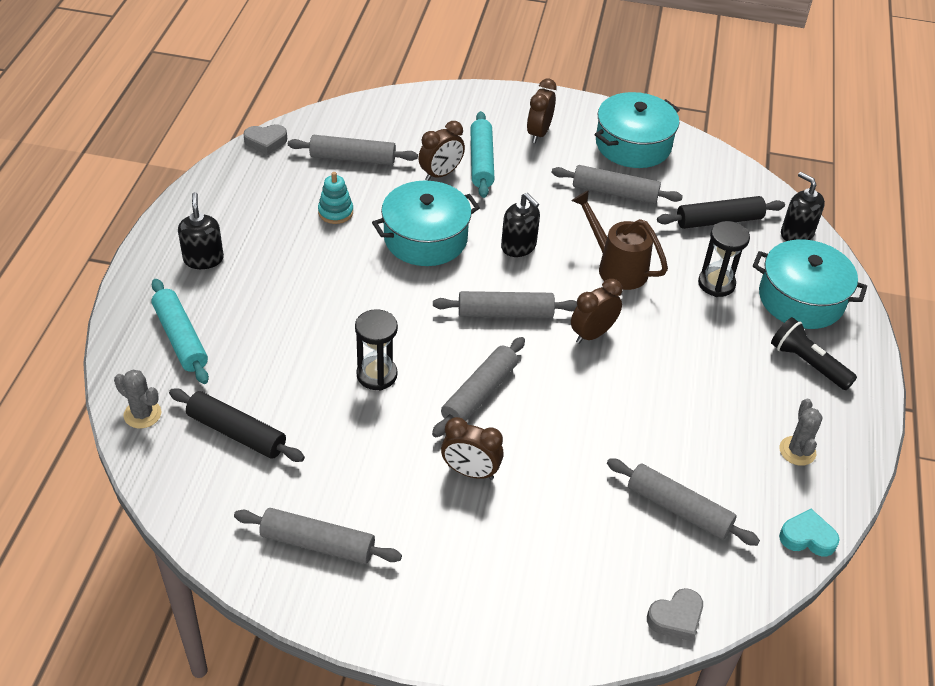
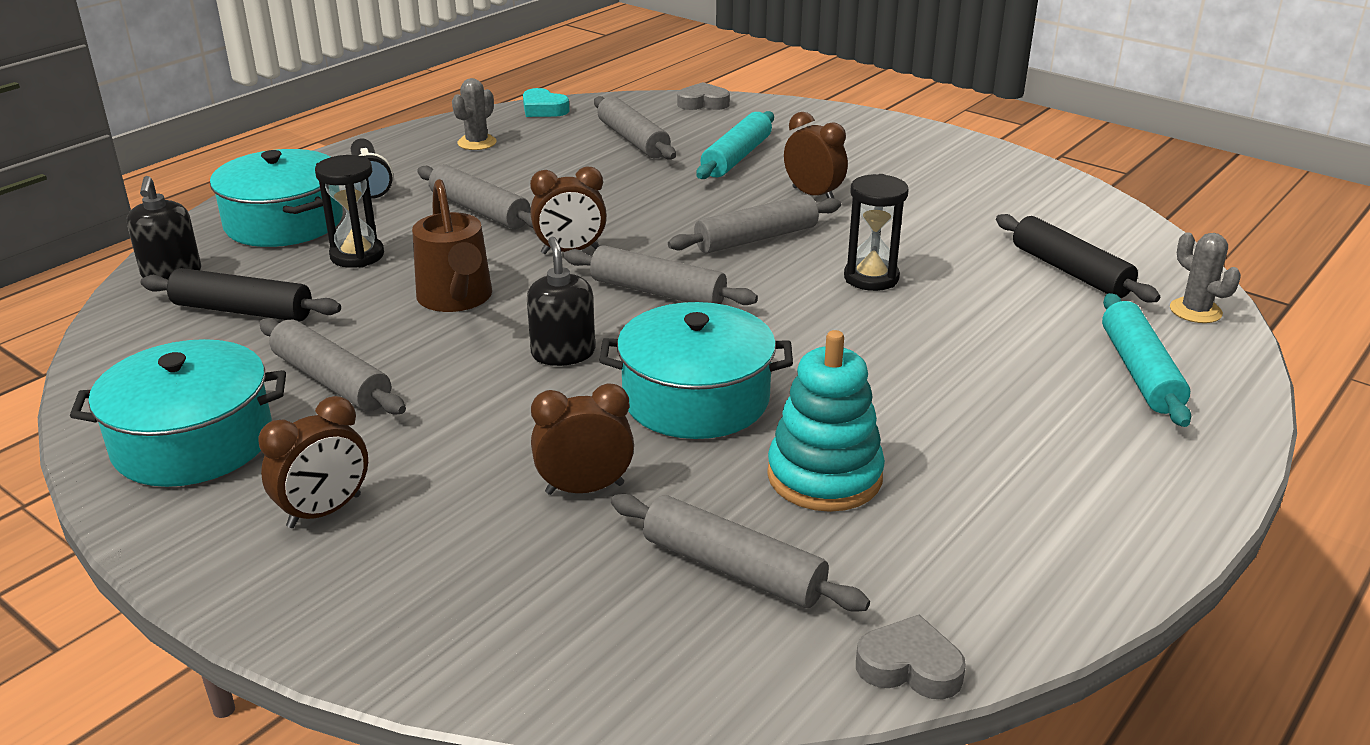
camera: 150 degrees left, 15 degrees down
(203, 259) = (1093, 464): black soap dispenser -> none
(318, 543) = (999, 189): grey rolling pin -> grey rolling pin (479, 210)
(335, 212) = (824, 476): turquoise stacking toy -> turquoise stacking toy, size x1.68
(481, 161) = (489, 490): turquoise rolling pin -> turquoise rolling pin (736, 157)

